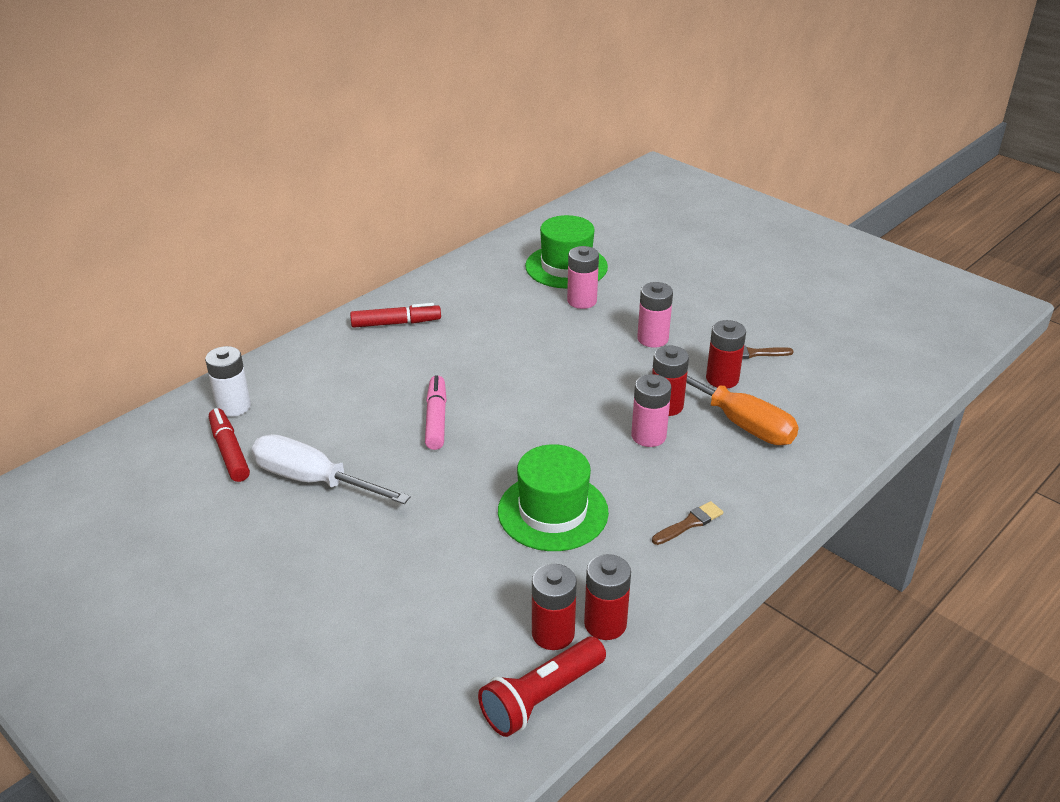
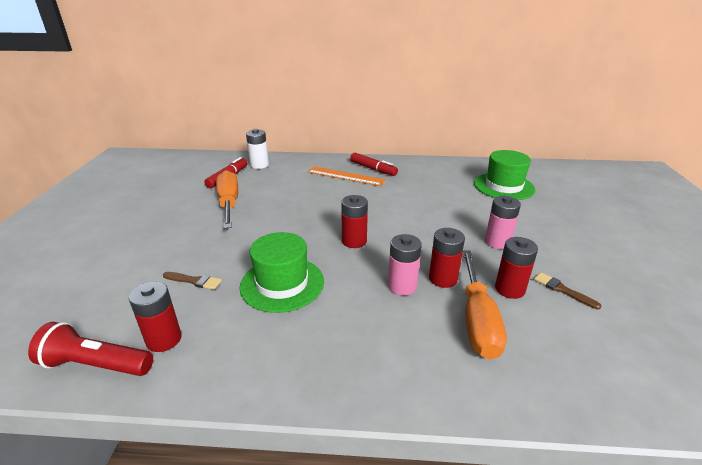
camera: 50 degrees right, 5 degrees down
(314, 480) = (229, 203): white screwdriver -> orange screwdriver
(382, 353) = (345, 176): none -> orange ruler
(436, 419) = (316, 211): pink marker -> none
(582, 301) = (484, 204): pink battery -> none
(605, 624) = (190, 360): red battery -> red battery (354, 241)
(689, 523) = (335, 350): brown brush -> brown brush (194, 281)

